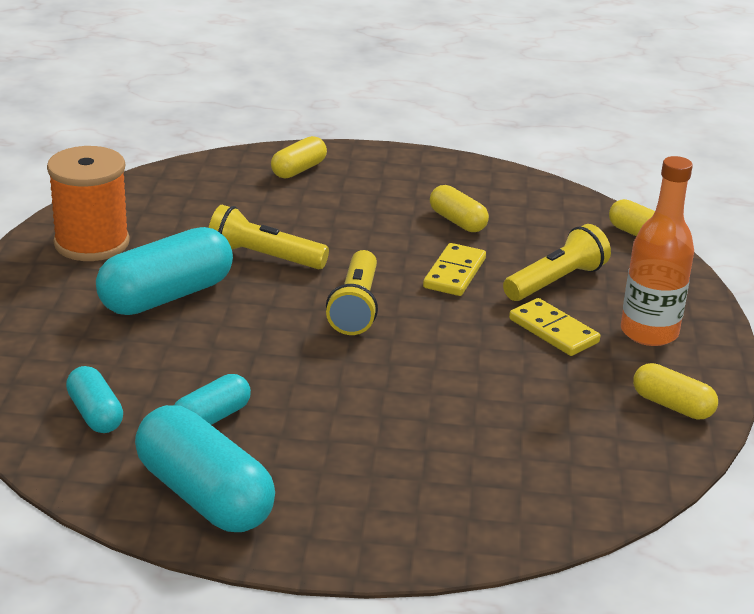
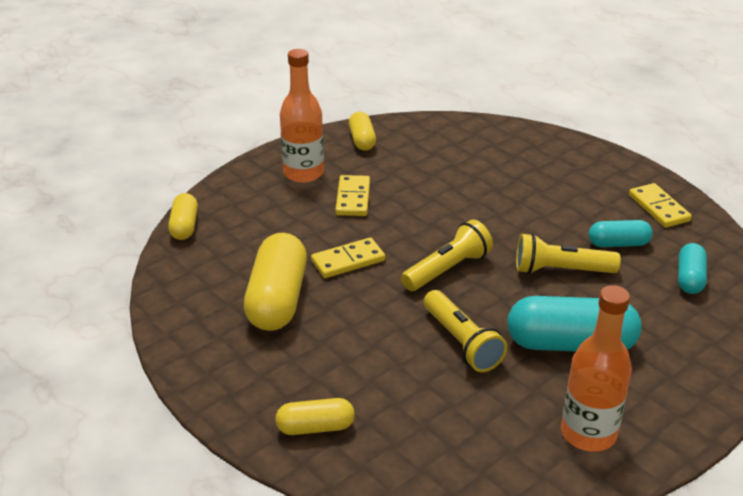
camera: 135 degrees left, 5 degrees up
(91, 243) = (588, 433): orange spool -> orange bottle
(204, 496) = (658, 208): turquoise capsule -> yellow domino
(457, 221) = (277, 299): yellow capsule -> yellow capsule, size x1.82
(556, 281) = (296, 224): yellow flashlight -> yellow flashlight (560, 270)

